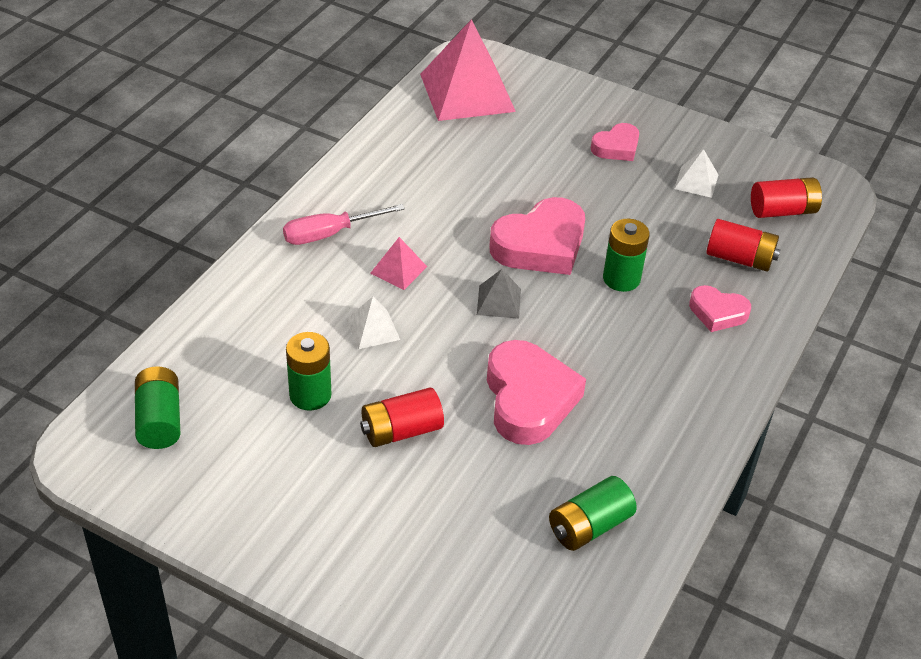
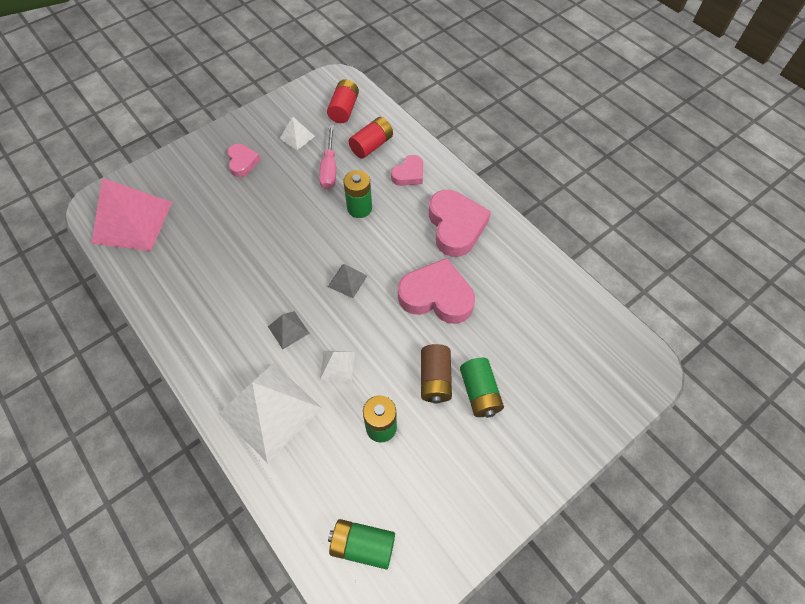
camera: 65 degrees left, 15 degrees up
(287, 289) = (270, 410): none -> white pyramid
(329, 234) = (228, 362): pink screwdriver -> pink screwdriver (329, 168)
(398, 270) = (288, 329): pink pyramid -> grey pyramid
(401, 430) = (435, 379): red battery -> brown battery
(540, 245) = (309, 238): pink heart -> pink heart (455, 226)
(589, 526) = (543, 303): green battery -> green battery (479, 393)

